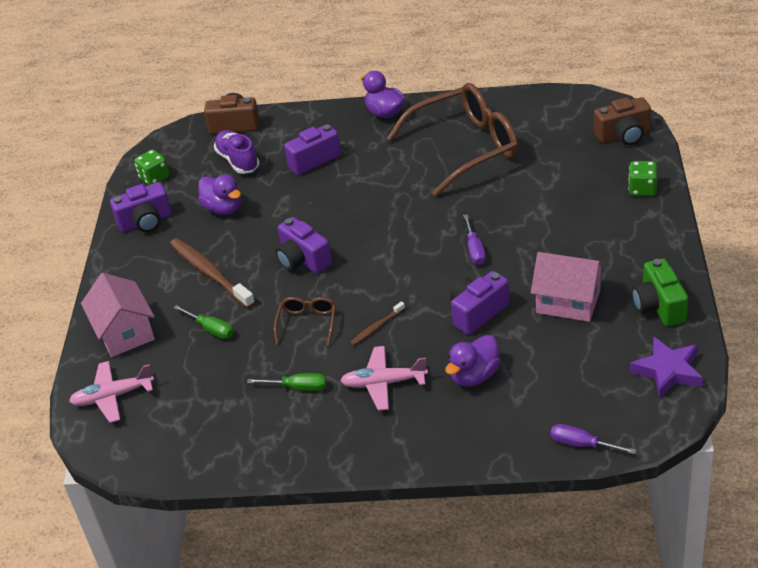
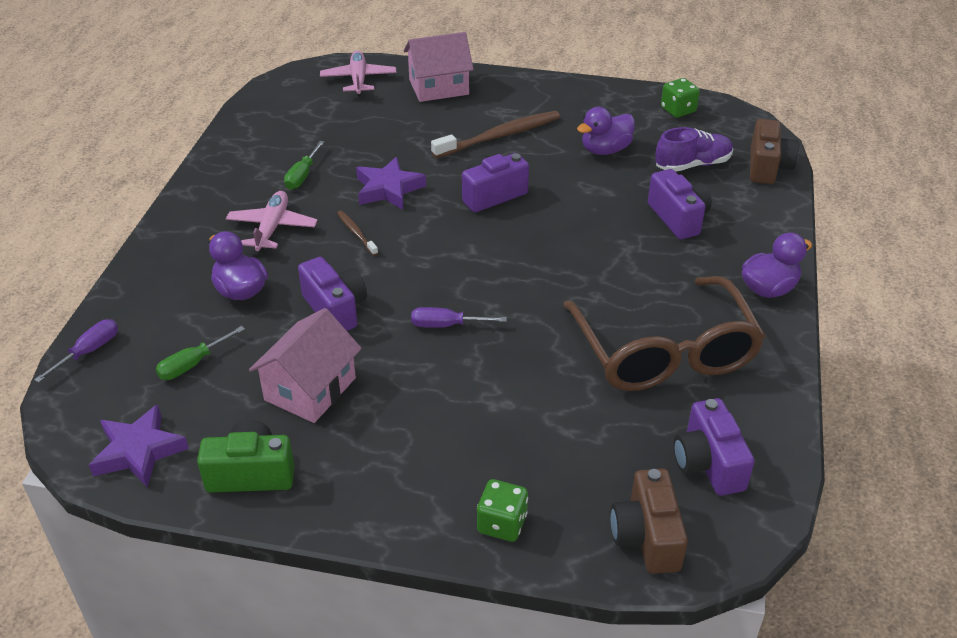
camera: 95 degrees right, 0 degrees up
(146, 222) = (601, 103): purple camera -> purple camera (708, 464)
(210, 329) = (415, 132): green screwdriver -> green screwdriver (193, 364)
(307, 324) = (388, 189): brown glasses -> purple star

